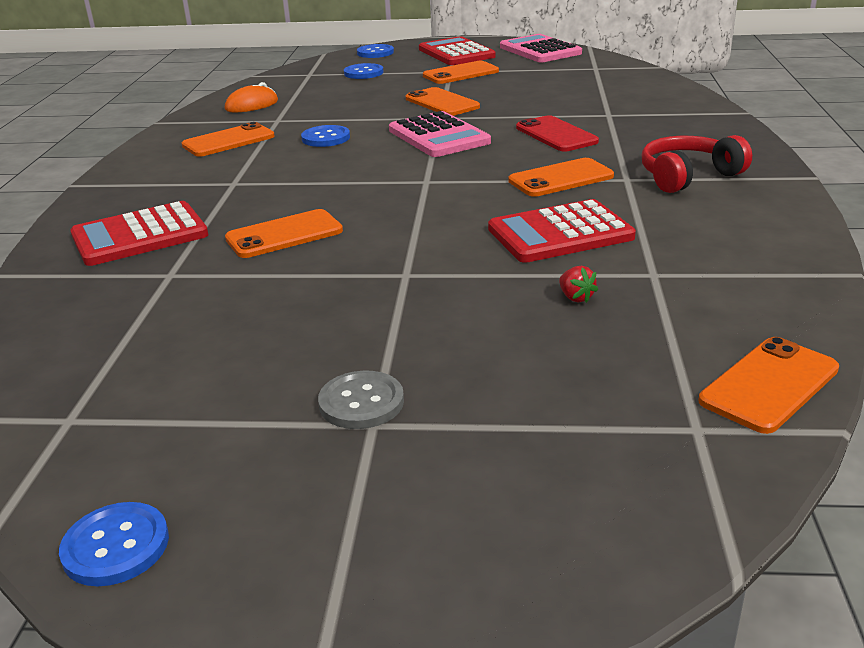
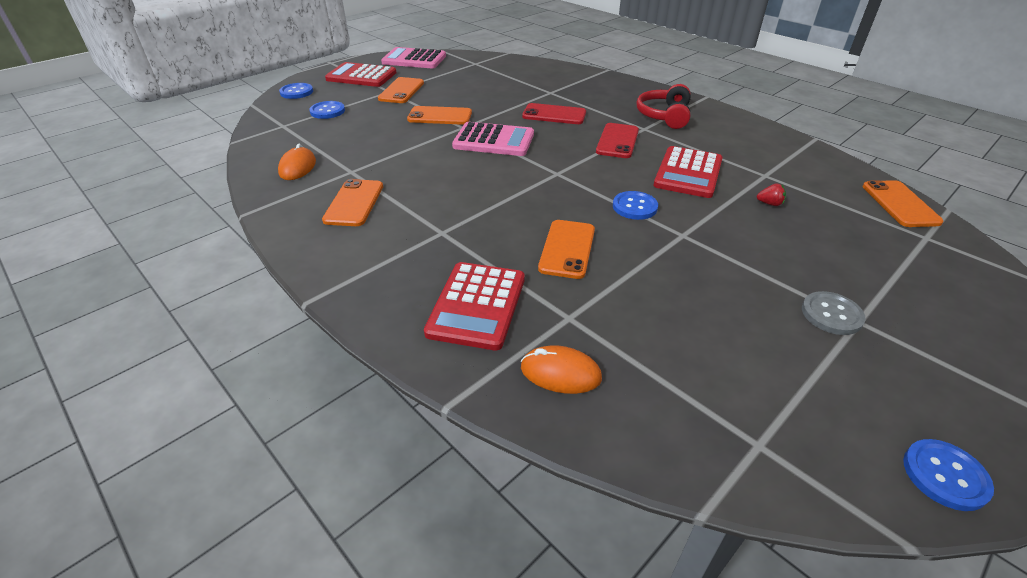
camera: 50 degrees left, 10 degrees up
(82, 299) = (560, 373): none -> orange mouse
(326, 138) = (424, 170): blue button -> blue button (634, 207)
(560, 178) = (617, 141): orange phone -> red phone

